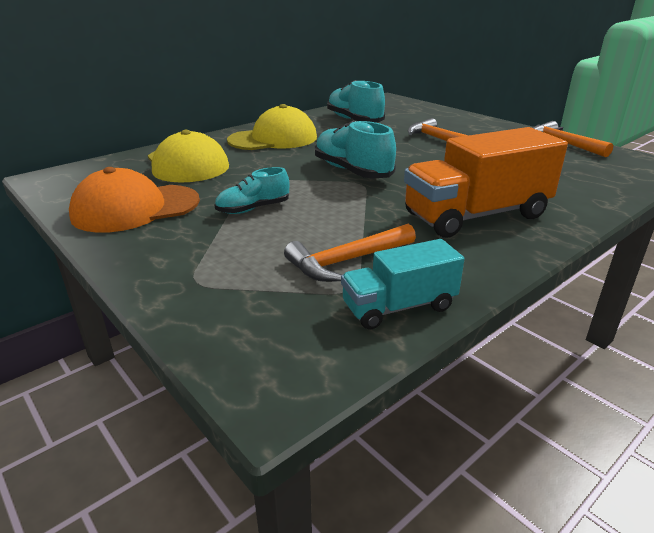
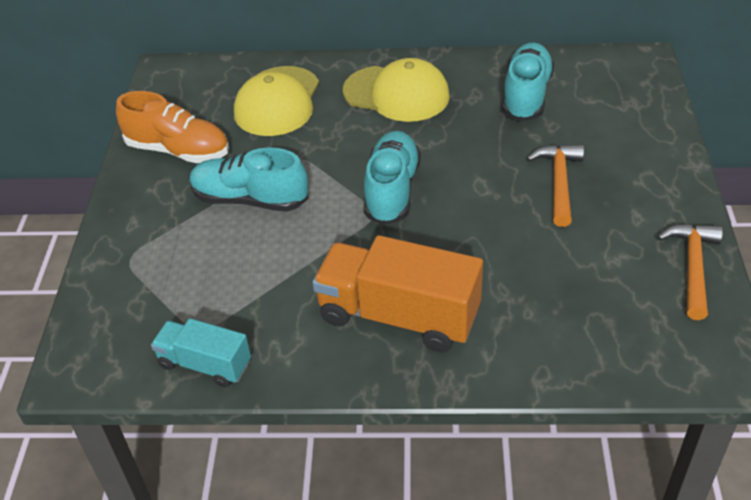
camera: 45 degrees right, 15 degrees up
(135, 208) = (178, 150): orange cap -> orange shoe
(253, 209) = (250, 199): turquoise shoe -> turquoise shoe, size x1.64
(347, 261) = (234, 301): orange hammer -> none

